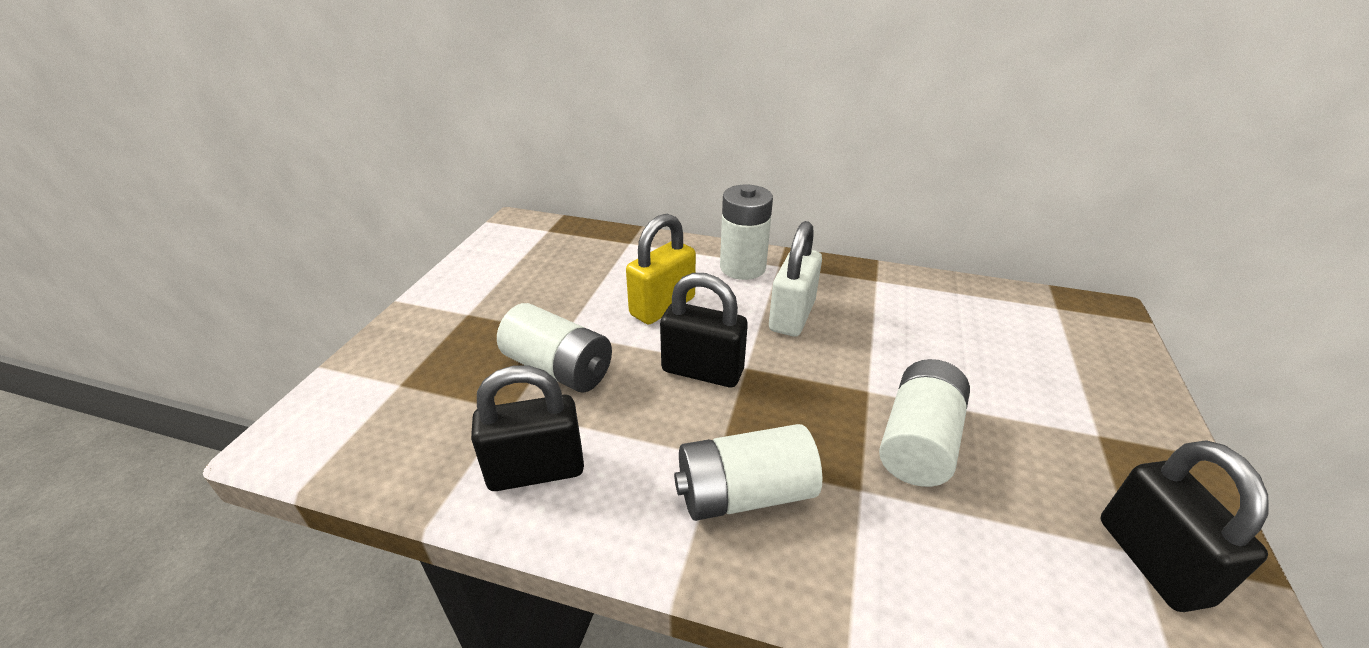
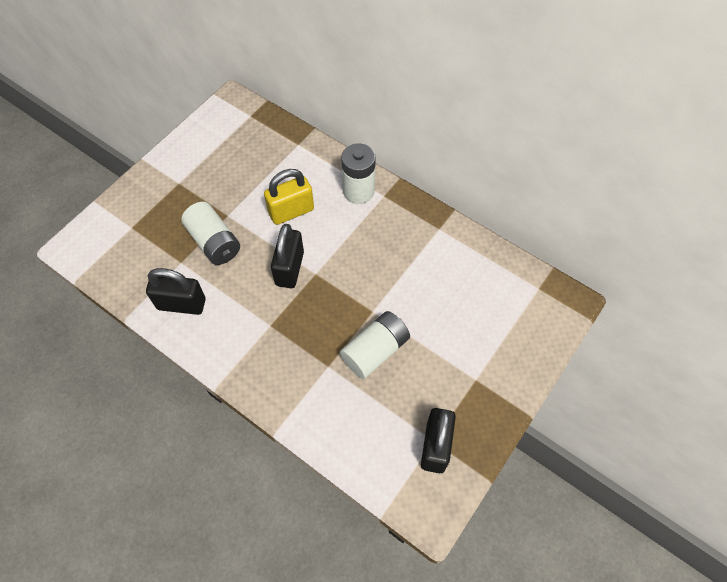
camera: 20 degrees right, 25 degrees up
(702, 371) = (289, 268): black padlock -> black padlock turned 60 degrees clockwise
(744, 493) = (271, 349): white battery -> none
(792, 316) = (364, 243): white padlock -> none

